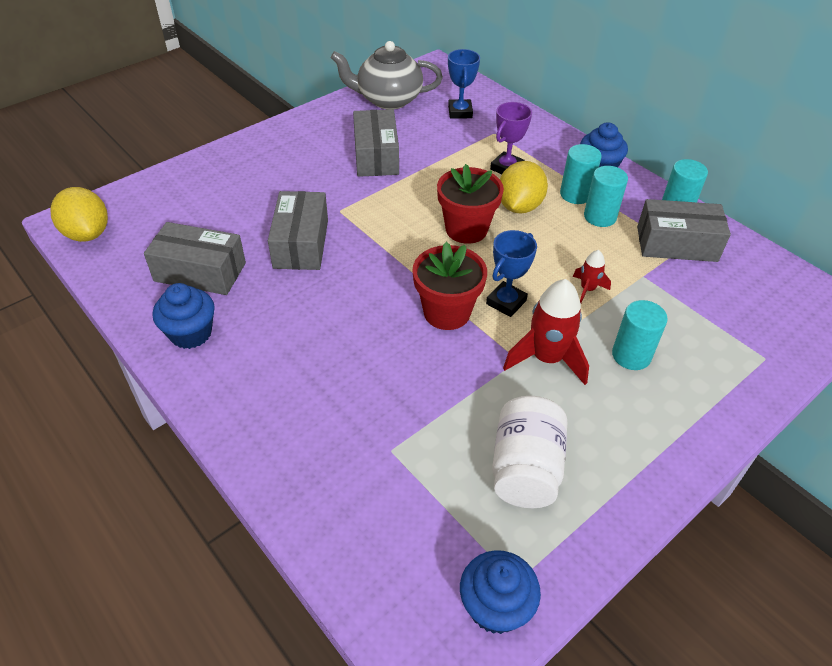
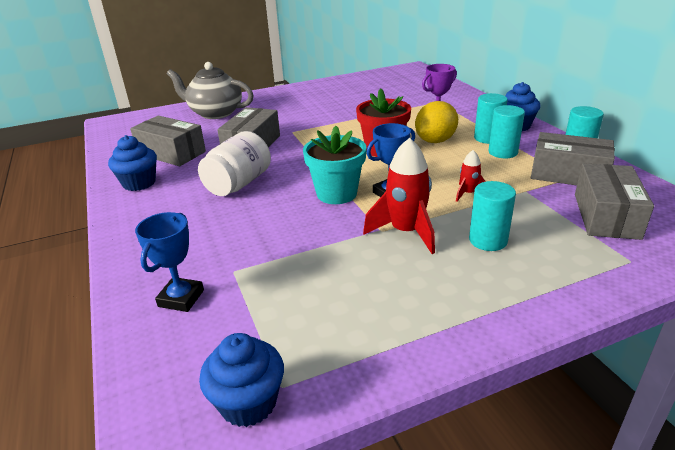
camera: 20 degrees right, 15 degrees down
(87, 233) = (116, 128): yellow lemon -> none
(376, 156) = (338, 107): grey box -> grey box (606, 216)
(388, 100) = (366, 81): grey teapot -> grey teapot (215, 113)
(447, 312) = (336, 194): red flower pot -> turquoise flower pot
(460, 112) = (417, 90): blue trophy -> blue trophy (181, 298)
(525, 468) = (341, 303): white jar -> white jar (238, 184)

